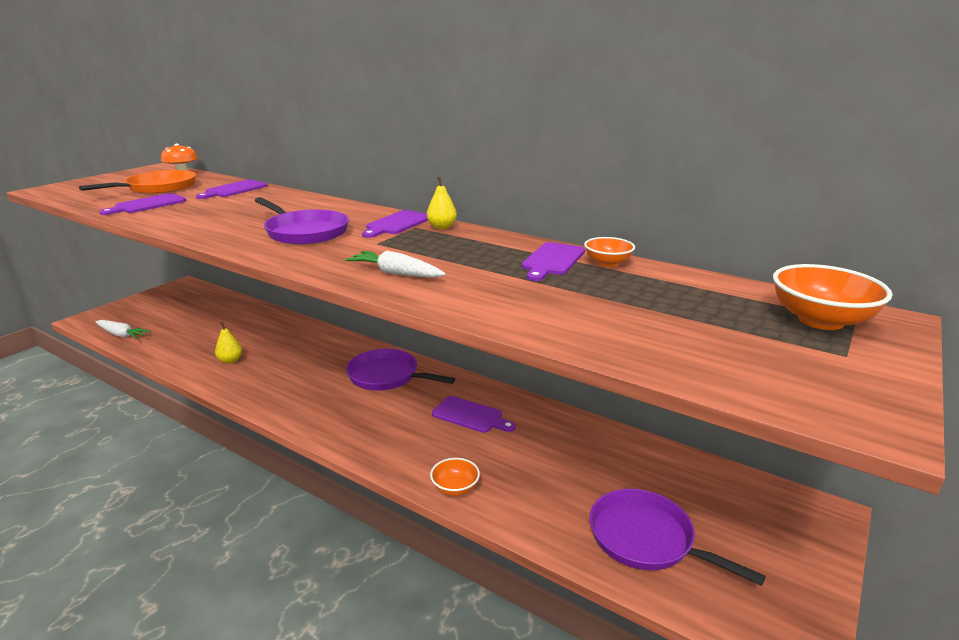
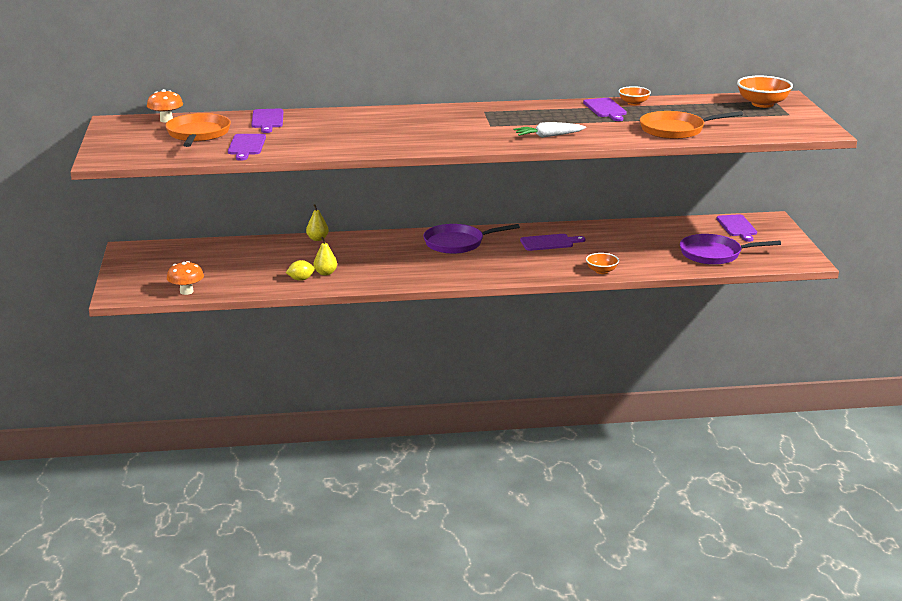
camera: 40 degrees left, 0 degrees up
(121, 335) = (186, 291): white carrot -> orange mushroom
(202, 358) = (301, 279): none -> yellow lemon
(305, 232) = (428, 131): purple pan -> none
(397, 224) = (467, 112): purple cutting board -> purple cutting board (737, 227)
(442, 227) = (499, 107): yellow pear -> yellow pear (317, 239)
(578, 318) = (675, 130): none -> orange pan

